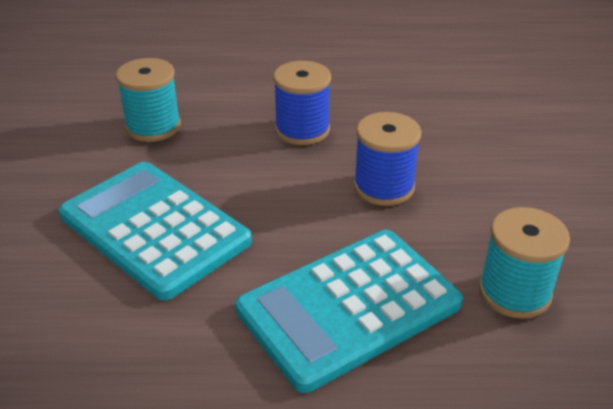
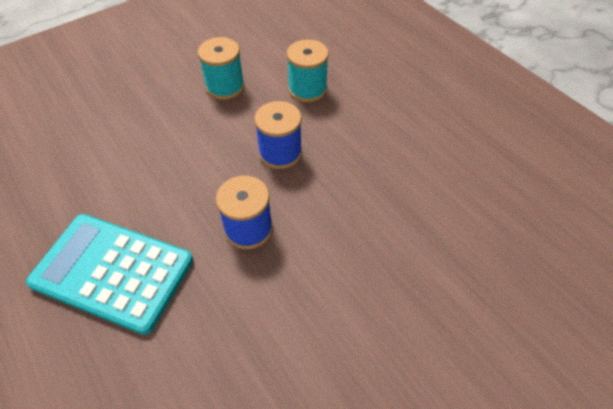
camera: 55 degrees right, 15 degrees up
(154, 229) = (130, 145): turquoise calculator -> none
(514, 292) = (180, 361): turquoise spool -> turquoise spool (307, 89)

